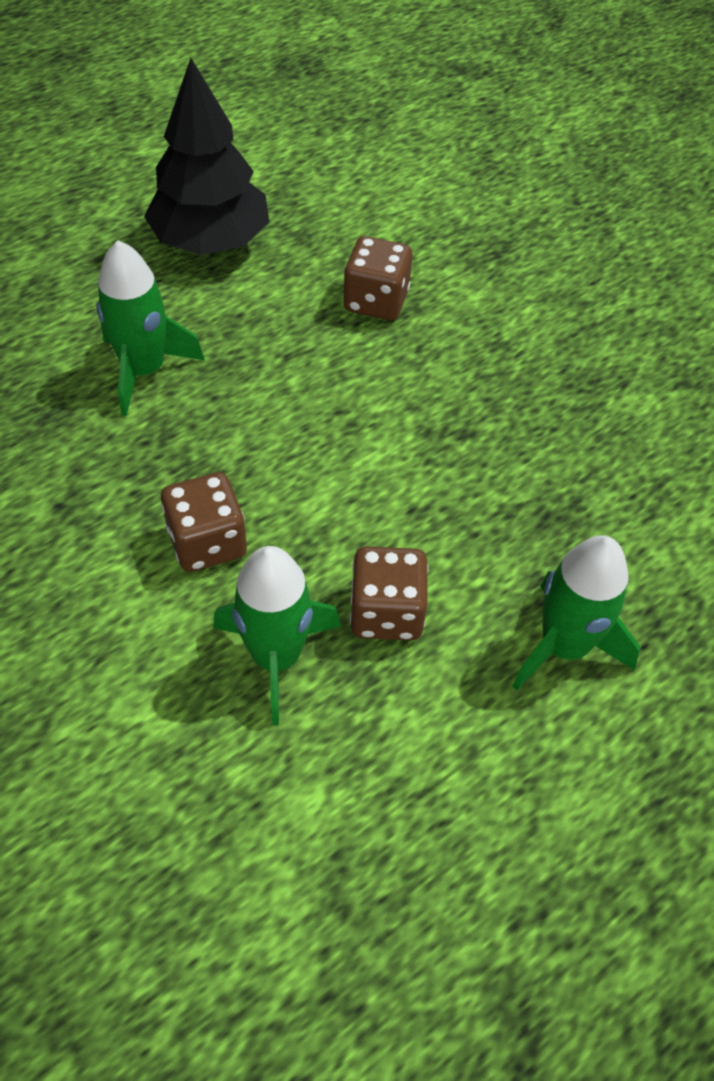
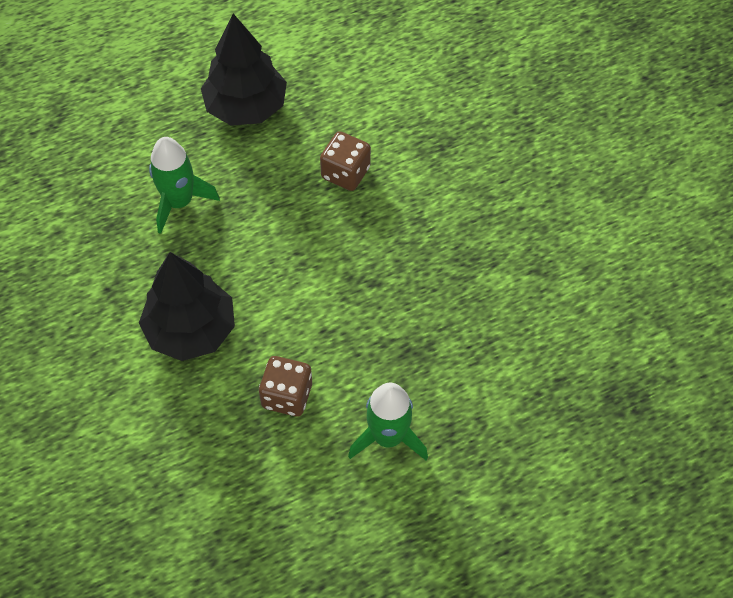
camera: 15 degrees right, 5 degrees up
(207, 542) = (191, 330): brown dice -> black tree
(276, 657) = (214, 411): green rocket -> none

